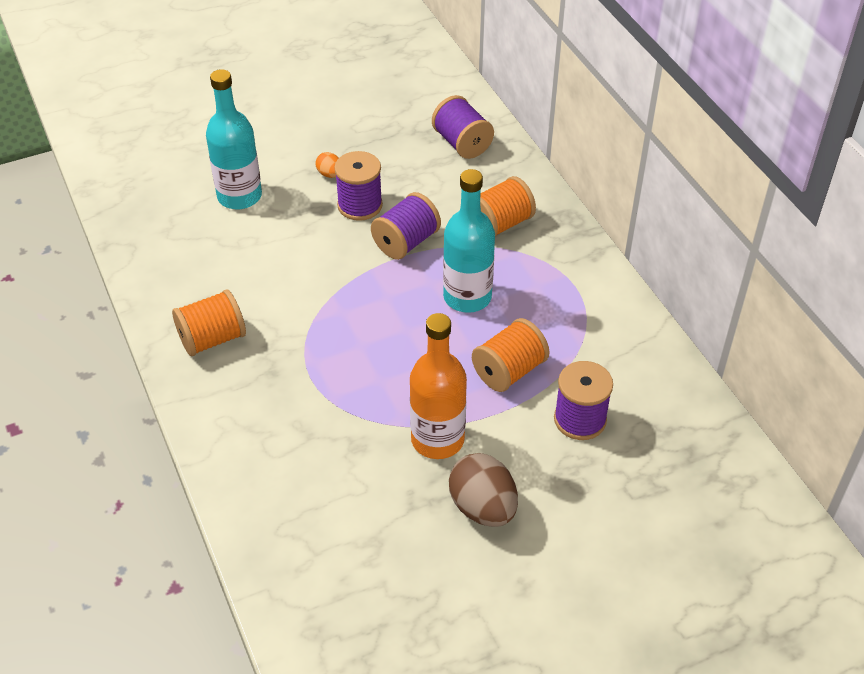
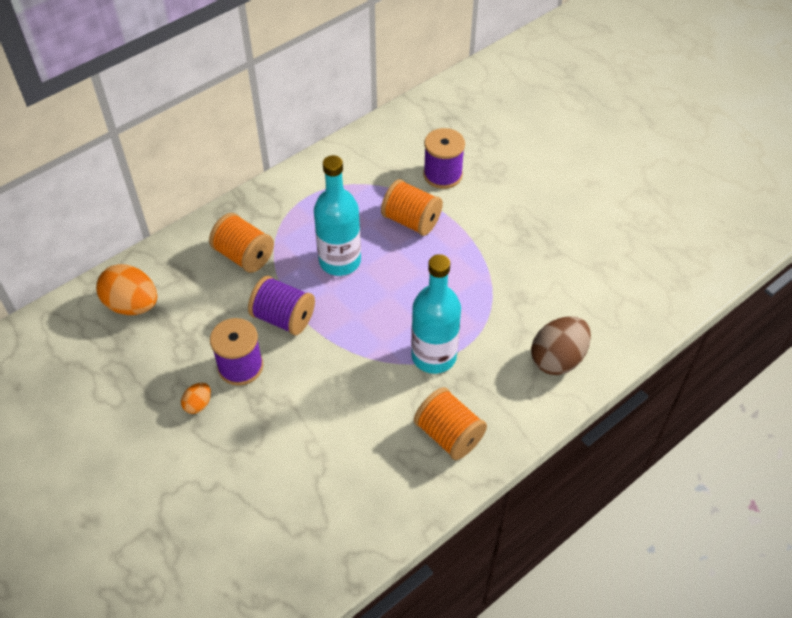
camera: 105 degrees left, 5 degrees up
(239, 196) = (248, 478): turquoise bottle -> turquoise bottle (434, 356)
(437, 439) = (494, 250): orange bottle -> none
(462, 143) = (132, 305): purple spool -> orange egg
(483, 508) = (541, 213): brown egg -> brown egg (557, 359)

